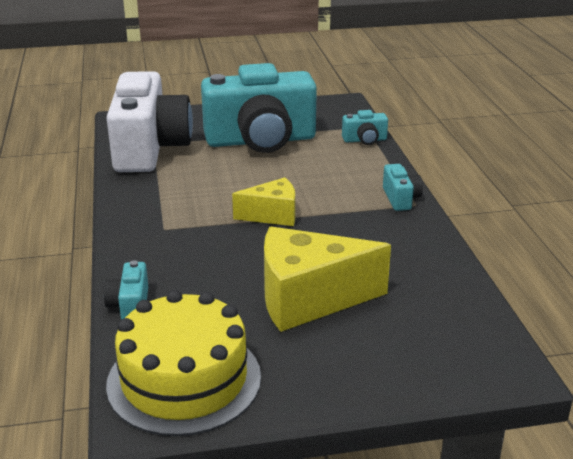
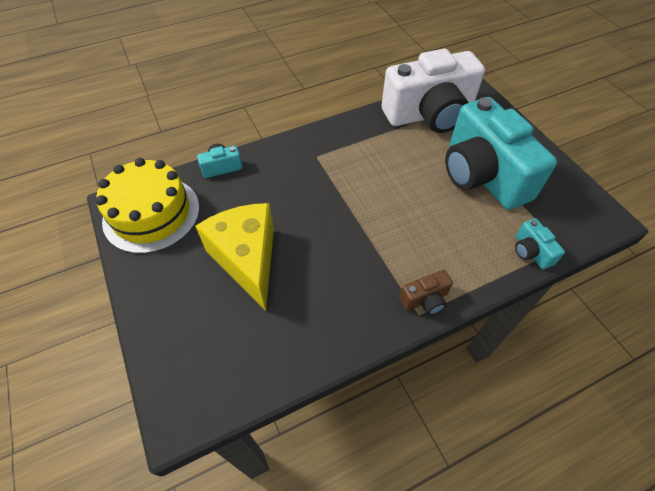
camera: 75 degrees right, 25 degrees up
(272, 215) = (358, 212): yellow cheese -> none
(400, 198) = (425, 299): turquoise camera -> brown camera

